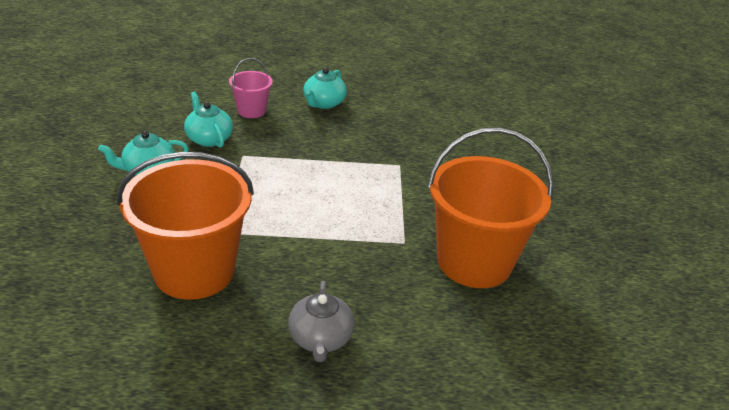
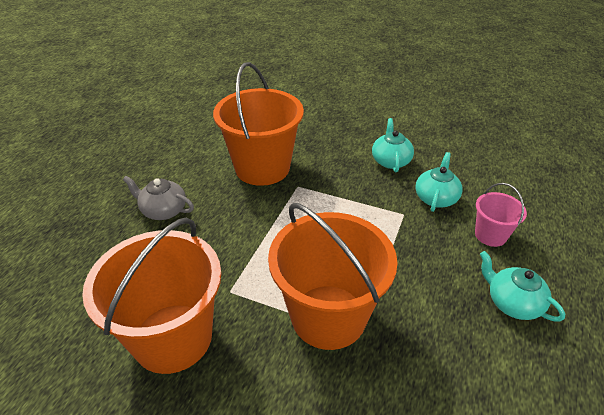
camera: 115 degrees right, 5 degrees up
(209, 138) = (436, 198): turquoise teapot -> turquoise teapot turned 60 degrees counterclockwise
(392, 181) = (328, 316): none -> orange bucket

